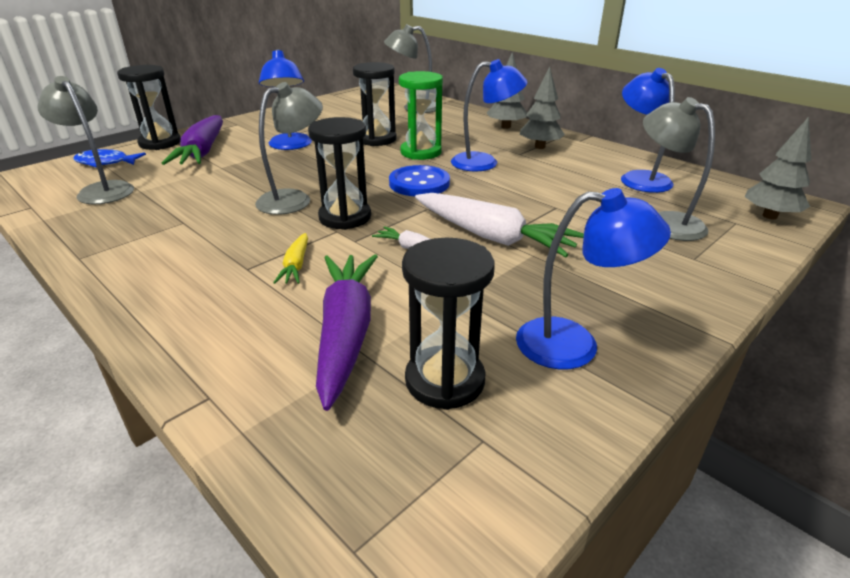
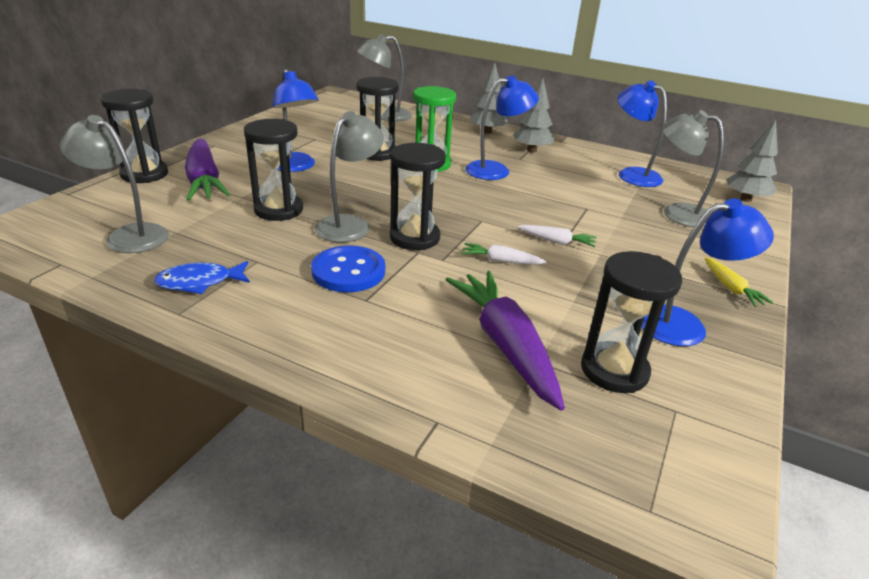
camera: 20 degrees left, 0 degrees up
(106, 163) = (101, 203): blue fish -> blue fish (199, 282)
(242, 181) = (278, 210): none -> black hourglass
(296, 265) = (409, 290): yellow carrot -> yellow carrot (731, 288)
(419, 183) = (454, 196): blue button -> blue button (348, 271)
(492, 237) = (556, 241): white carrot -> white carrot, size x0.48

